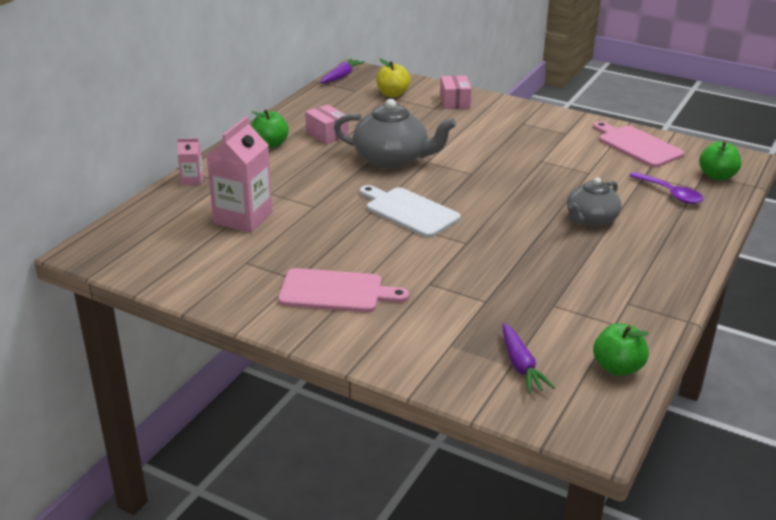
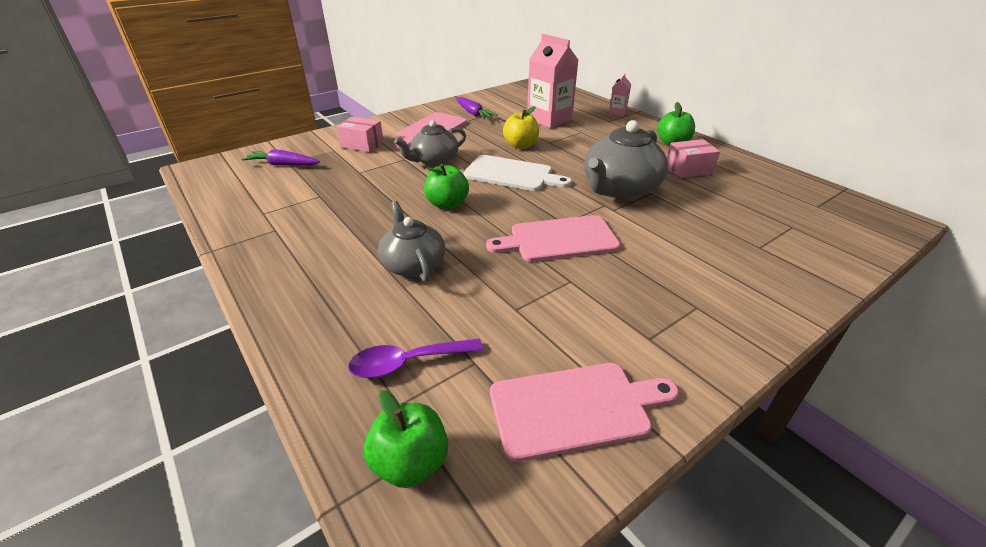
camera: 115 degrees right, 5 degrees up
(341, 76) = (867, 206): purple carrot -> purple carrot (473, 113)
(392, 94) = (808, 228): yellow apple -> yellow apple (520, 145)
(409, 211) = (512, 174): white cutting board -> white cutting board turned 45 degrees clockwise
(417, 263) = (434, 160): none -> grey teapot
(454, 102) = (783, 269): pink box -> pink box (362, 144)
(497, 172) = (558, 239): none -> pink cutting board
(617, 368) = (226, 196): green apple -> green apple (447, 204)

